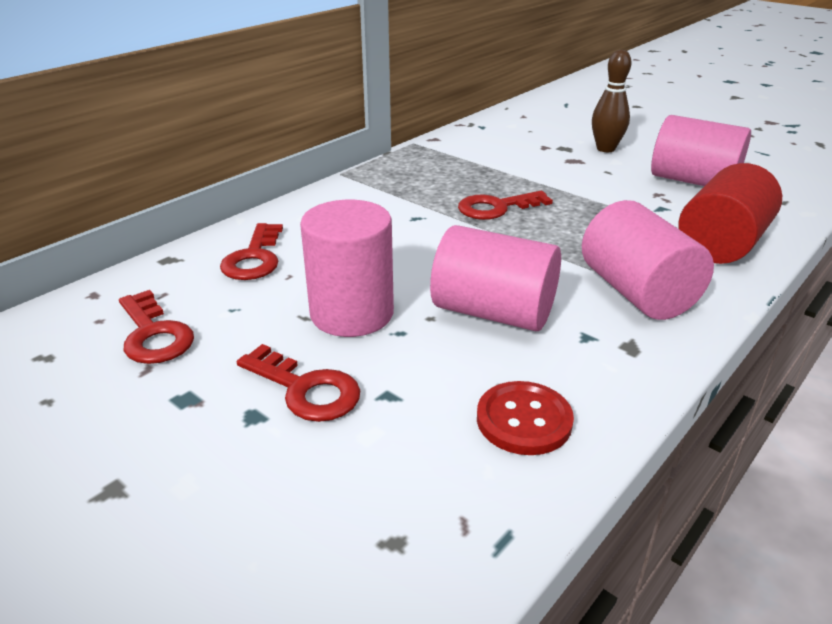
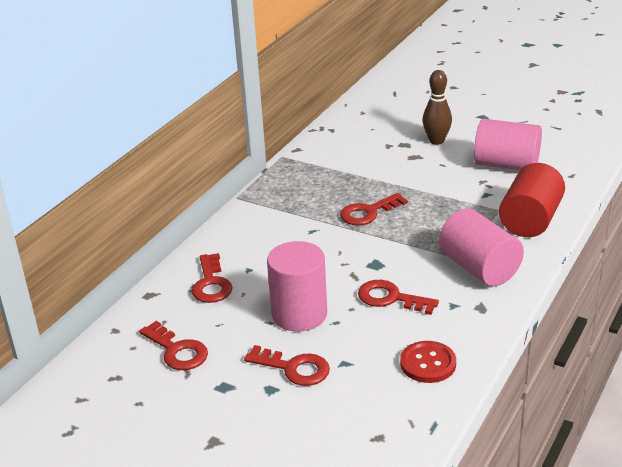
camera: 10 degrees left, 0 degrees up
(493, 312) = (390, 298): pink cylinder -> red key

